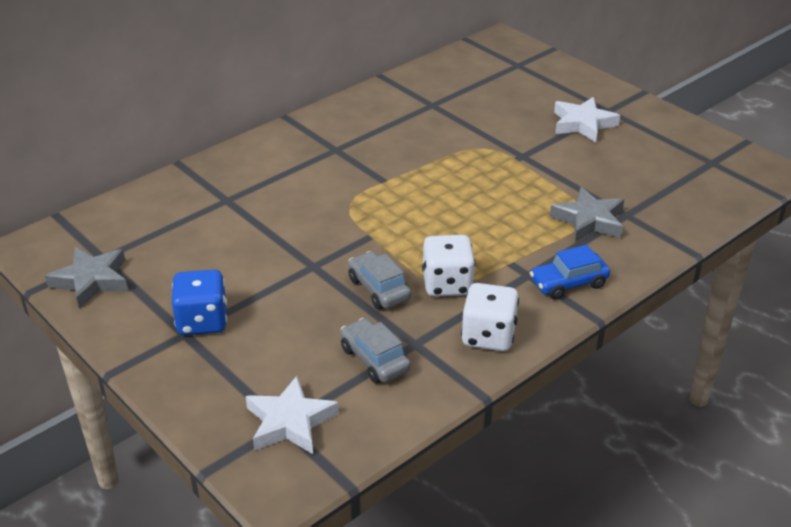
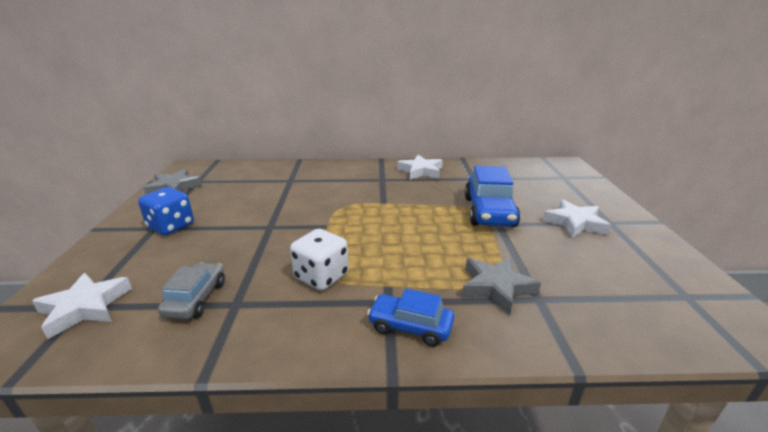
camera: 40 degrees right, 10 degrees down
(362, 117) = (421, 171): none -> white star
(379, 289) = (278, 257): grey car -> none
(488, 336) = (286, 330): white dice -> none
(499, 144) = (489, 212): none -> blue car

